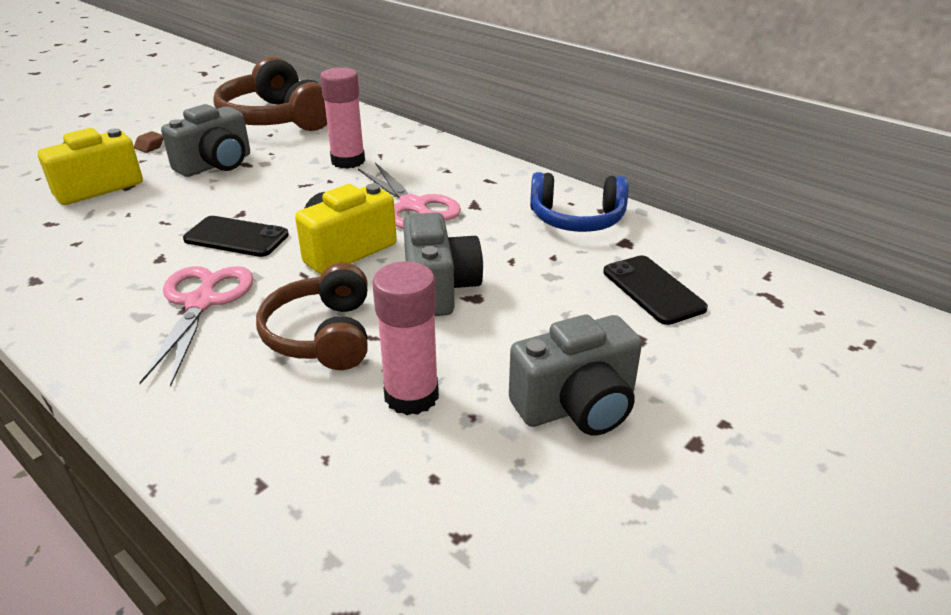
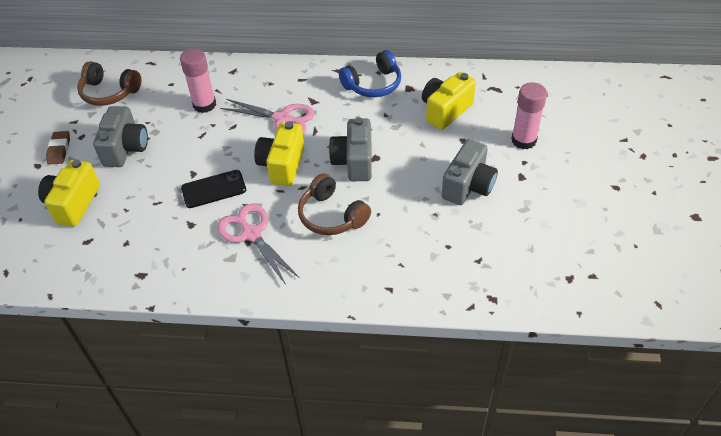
camera: 35 degrees left, 15 degrees up
(276, 118) = (109, 92): brown headphones -> brown headphones, size x0.66
(411, 396) = (403, 220): pink glue stick -> pink glue stick (523, 140)
(439, 289) = (354, 162): grey camera -> grey camera turned 135 degrees counterclockwise
(653, 290) = (445, 110): black phone -> yellow camera

